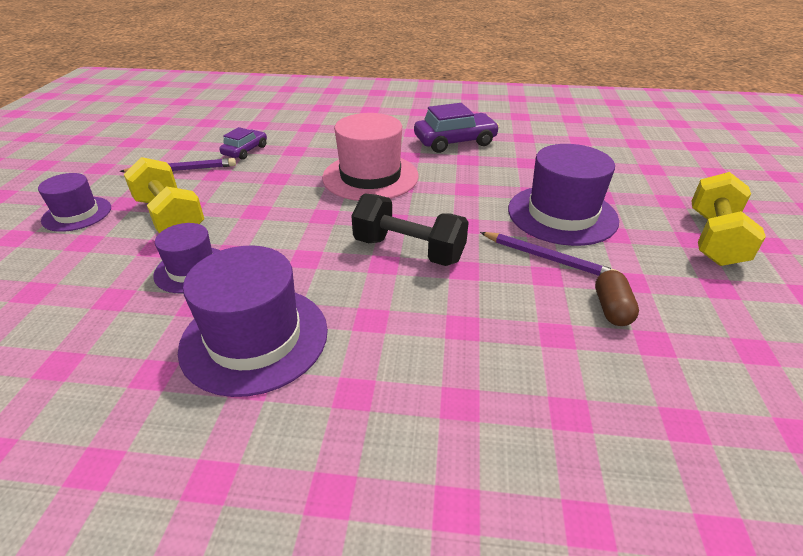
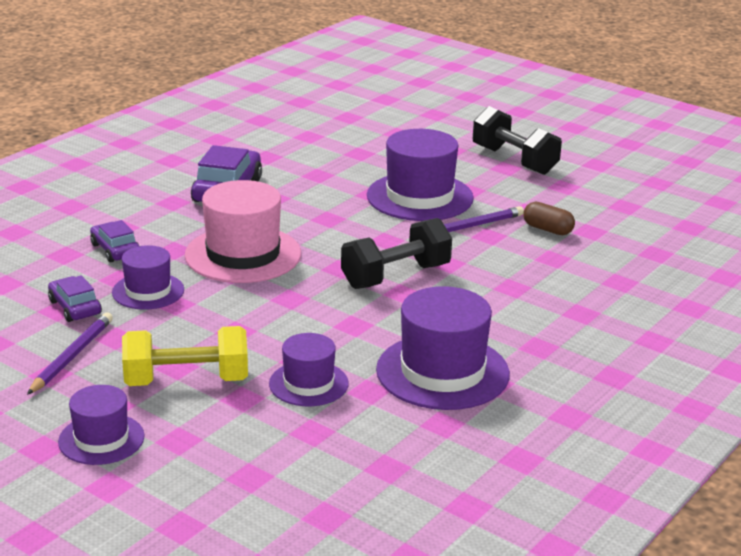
camera: 60 degrees left, 10 degrees down
(286, 164) = (148, 291): none -> purple hat
(330, 137) = (115, 250): none -> purple car
(714, 239) = (514, 160): yellow dumbbell -> black dumbbell

